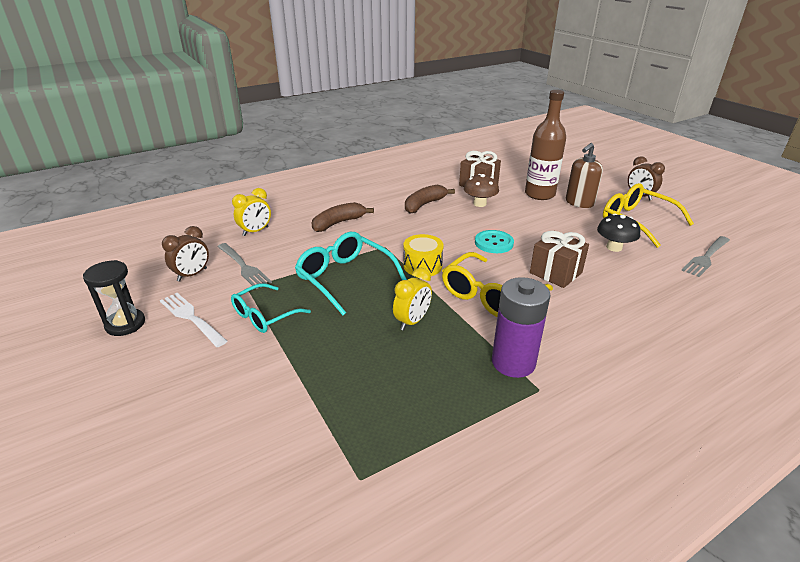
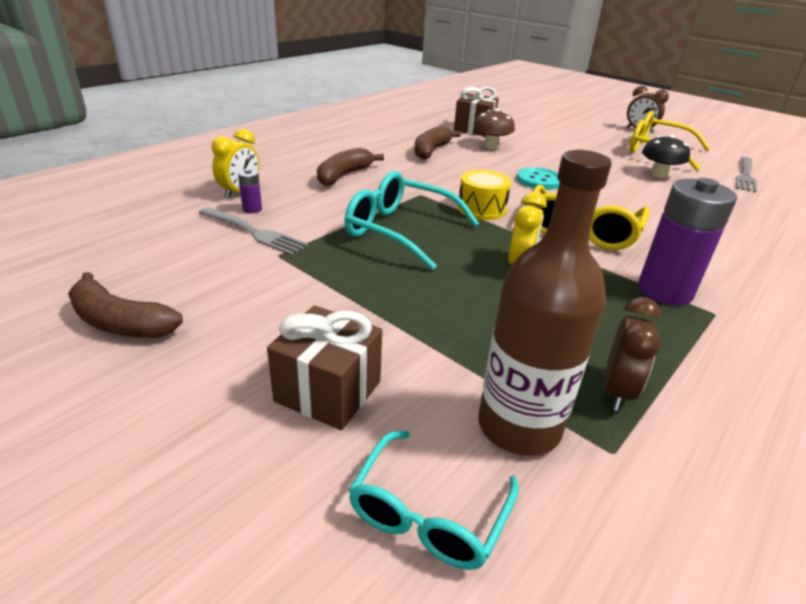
camera: 20 degrees left, 0 degrees up
(125, 324) = (120, 323): black hourglass -> brown banana
(192, 275) = (184, 249): brown clock -> brown clock (617, 391)
(192, 318) = (223, 300): white fork -> none
(254, 247) = (252, 209): none -> purple battery
(264, 315) = (328, 284): turquoise glasses -> turquoise glasses (428, 513)
(539, 194) = (544, 134): brown bottle -> brown bottle (519, 426)
(555, 273) = (626, 202): brown gift -> brown gift (328, 391)
(579, 203) = (590, 139): brown soap dispenser -> none

